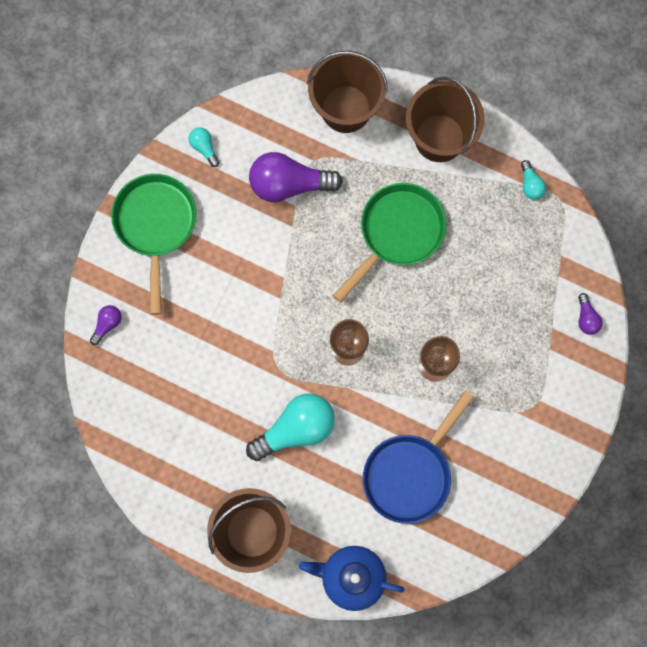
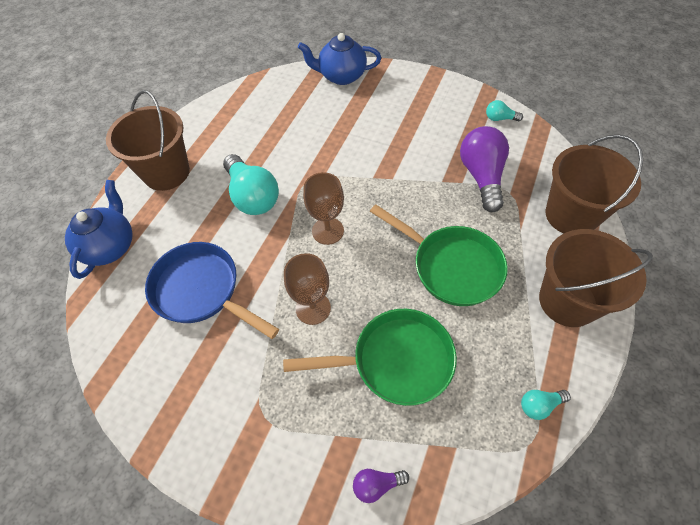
camera: 90 degrees right, 20 degrees down
(107, 324) = (341, 76): purple light bulb -> blue teapot
(155, 225) = (425, 95): green pan -> green pan (395, 361)
(204, 148) = (500, 118): turquoise light bulb -> turquoise light bulb turned 135 degrees counterclockwise

